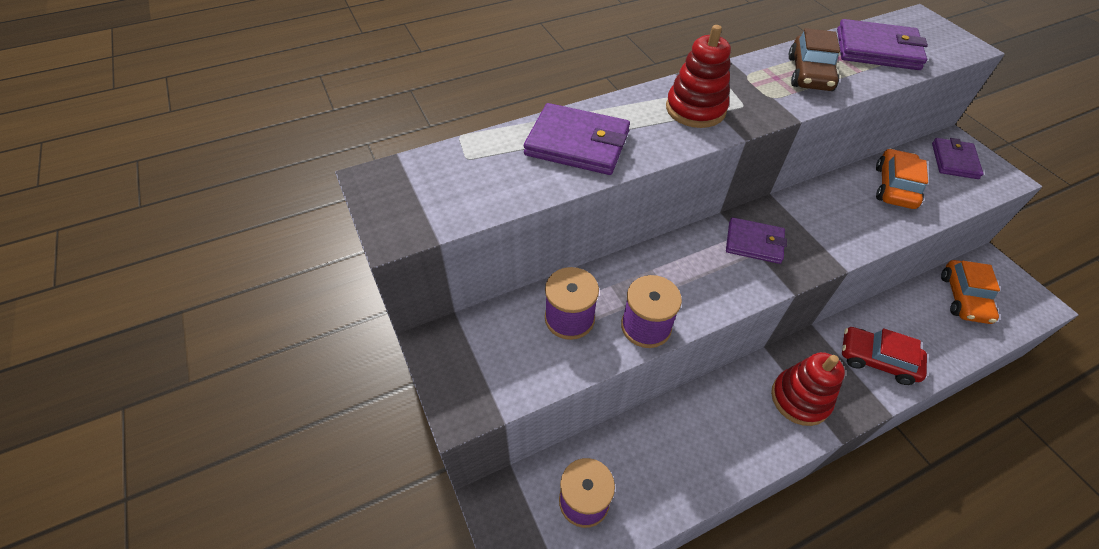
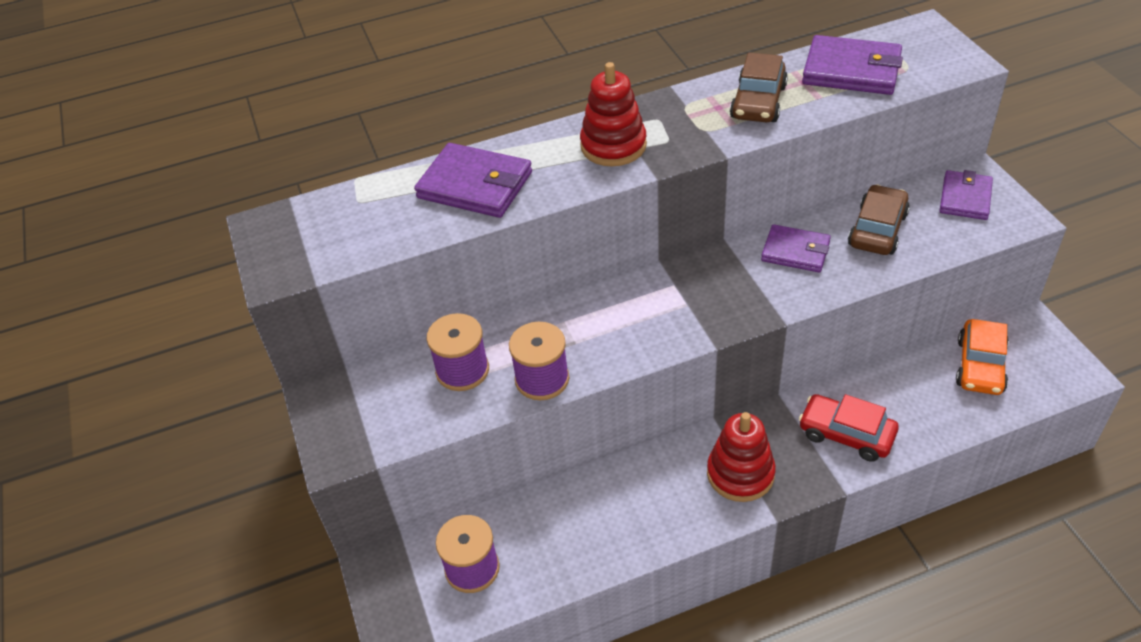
camera: 10 degrees right, 5 degrees down
(754, 243) = (687, 293): purple wallet -> purple wallet (795, 251)
(894, 187) = (877, 230): orange car -> brown car

